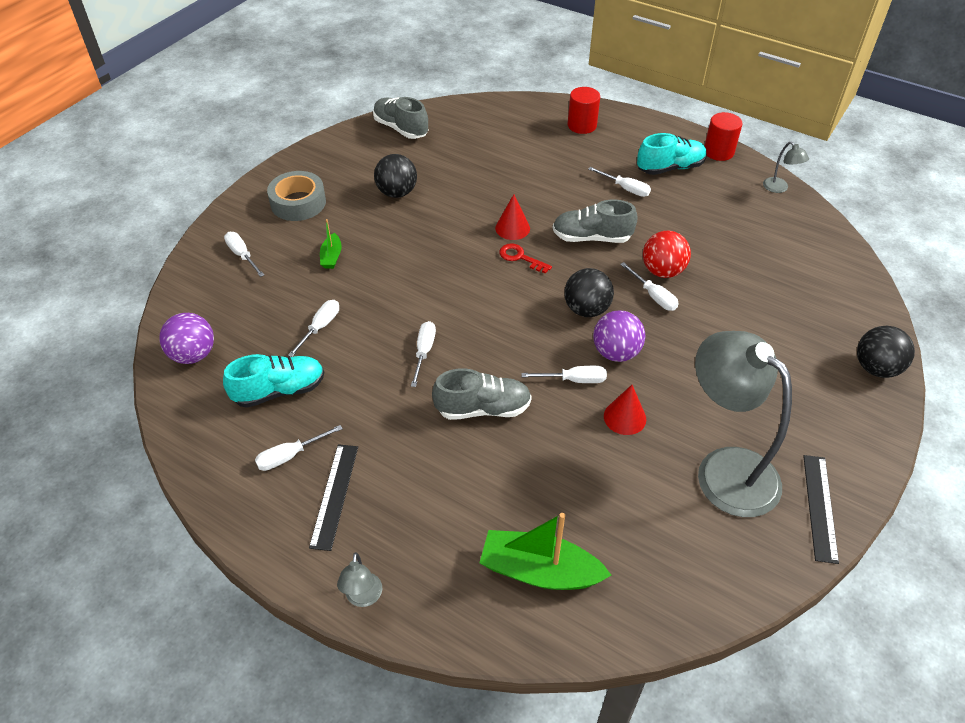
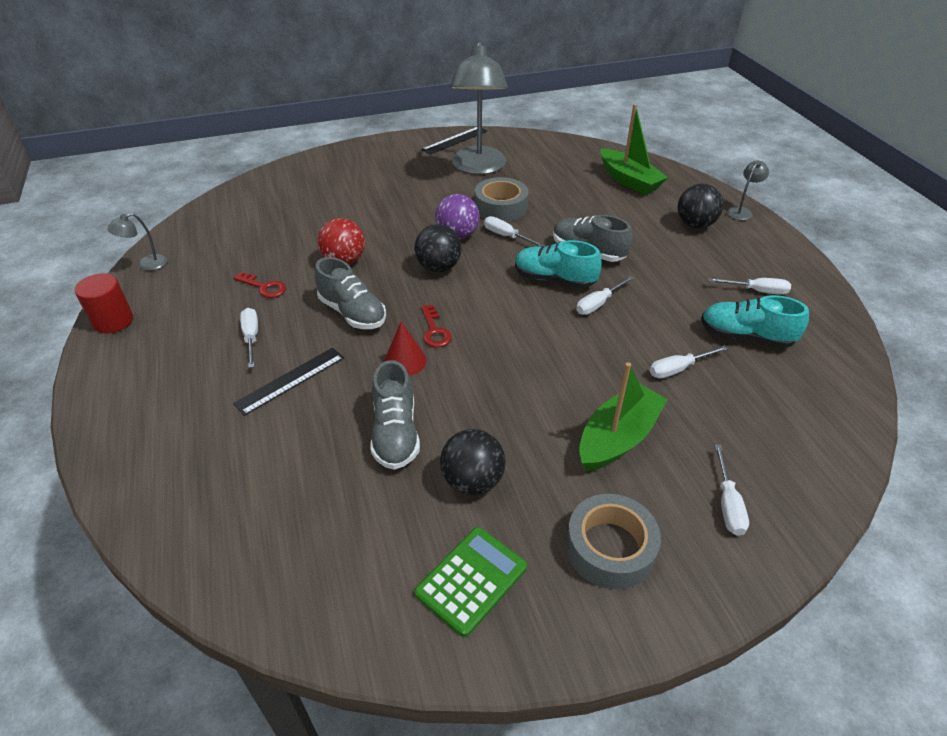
camera: 140 degrees left, 5 degrees down
(193, 355) = (824, 409): purple ball -> none
(331, 257) = (618, 438): green boat -> green boat, size x1.98
(334, 495) = (733, 257): black ruler -> black ruler (290, 380)
(357, 159) = (471, 580): none -> green calculator
(401, 128) = (353, 604): grey shoe -> grey shoe (395, 433)
(582, 125) = (154, 439): red cylinder -> none
(624, 417) = (500, 207): red cone -> grey tape
(653, 296) = (378, 251): white screwdriver -> none
(670, 168) = (180, 332): turquoise shoe -> turquoise shoe (554, 279)
(678, 220) = (264, 287): none -> red key
(779, 188) = (147, 265): grey lamp -> grey lamp turned 135 degrees counterclockwise
(876, 368) = (324, 160): black ball -> black ball (695, 224)

